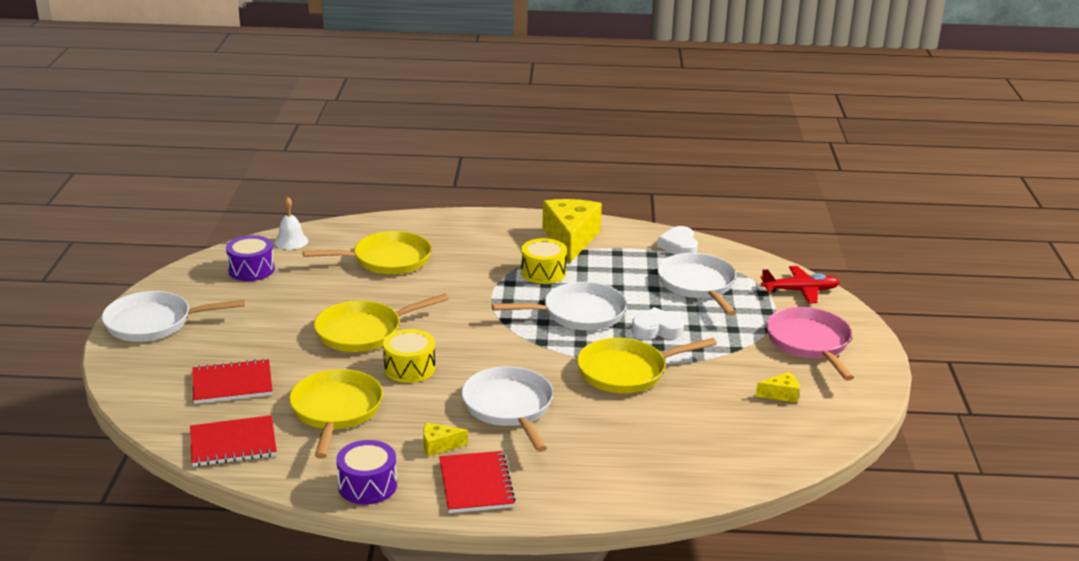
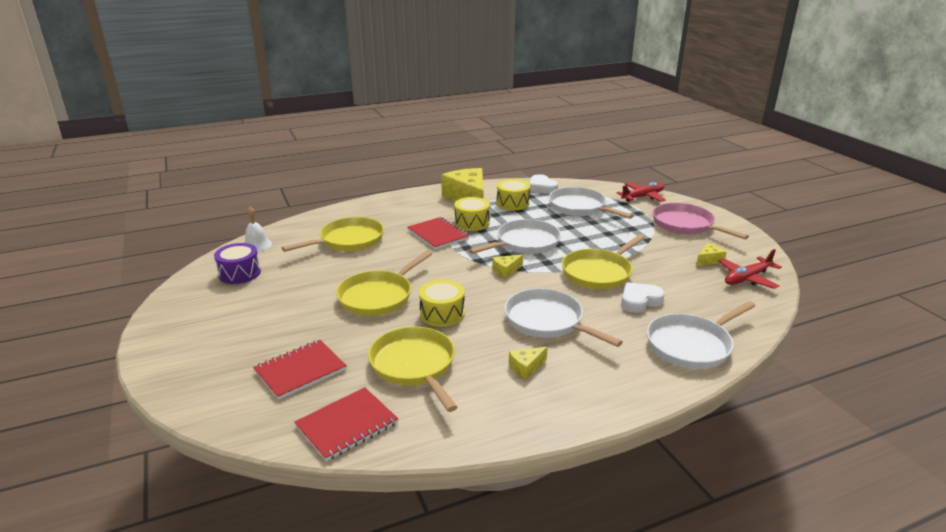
camera: 25 degrees left, 0 degrees up
(154, 323) = (180, 338): white pan -> white pan (691, 345)
(367, 485) = (502, 422): purple drum -> none
(475, 484) = (587, 390): red notebook -> red notebook (438, 235)
(523, 340) = (506, 271): none -> yellow cheese
(619, 258) = (512, 203): none -> yellow drum
(656, 329) = (586, 240): white heart -> white heart (639, 301)
(801, 429) = (747, 278): none -> red plane

